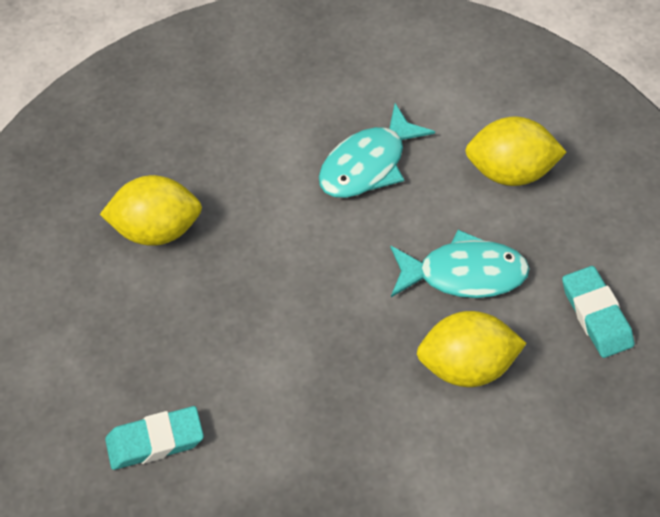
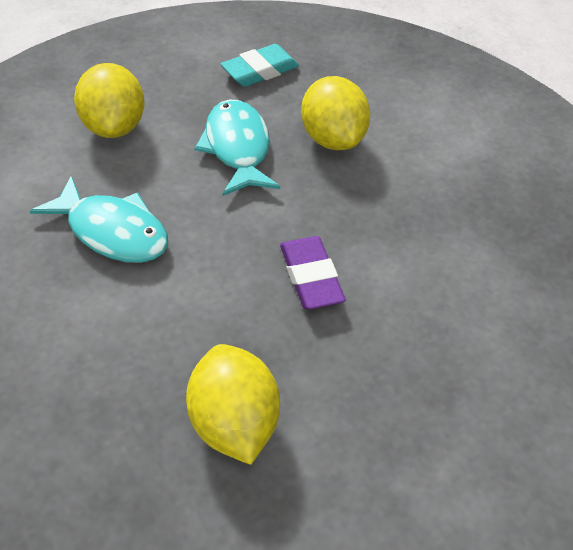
camera: 110 degrees left, 5 degrees down
(155, 441) = (500, 356): turquoise eraser -> none
(281, 308) = (310, 277): none -> purple eraser

